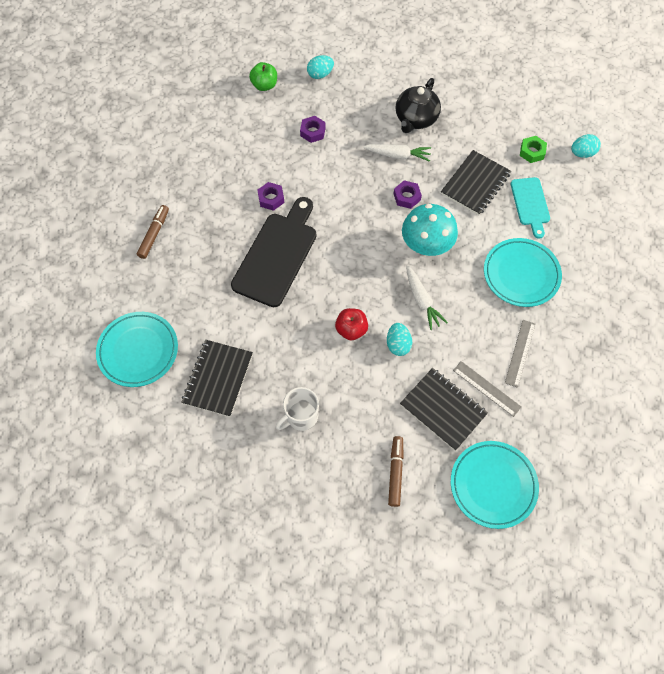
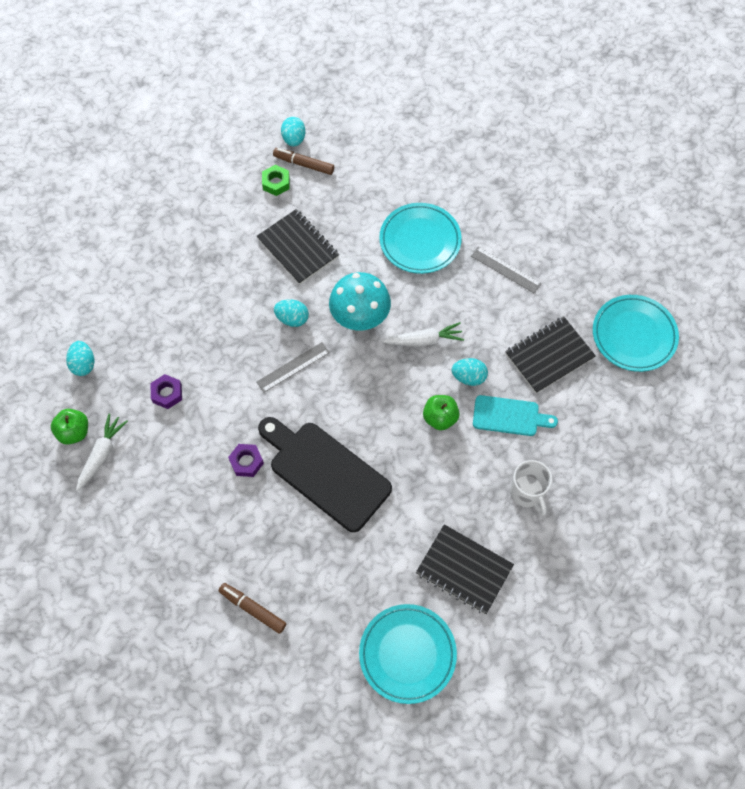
camera: 75 degrees left, 0 degrees up
(351, 329) = (440, 418): red apple -> green apple
(395, 472) = (605, 417): brown marker -> brown marker (304, 164)
(397, 155) = (233, 312): white carrot -> white carrot (101, 454)
(406, 197) = (292, 319): purple nut -> turquoise egg
(415, 119) = (190, 280): black teapot -> none
(486, 388) = (536, 310): grey ruler -> grey ruler (293, 367)
(530, 204) = (340, 205): turquoise cutting board -> turquoise cutting board (509, 416)

